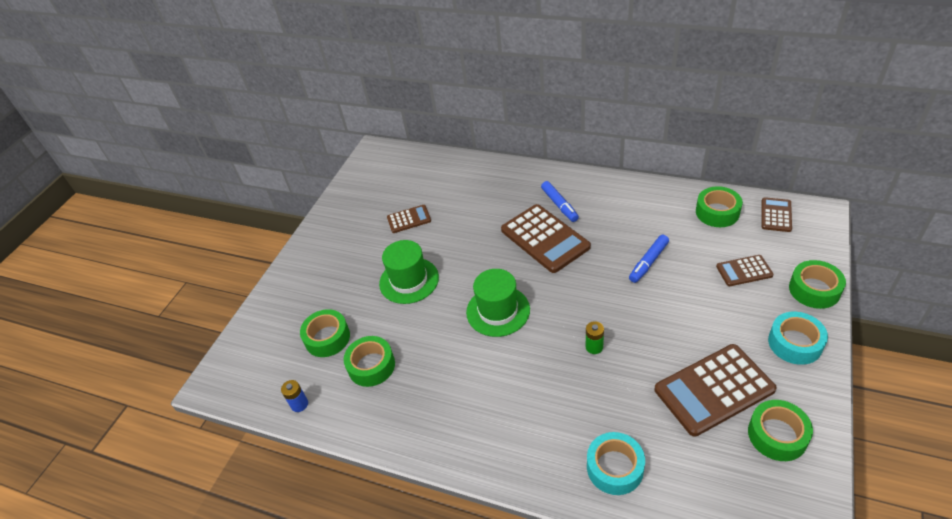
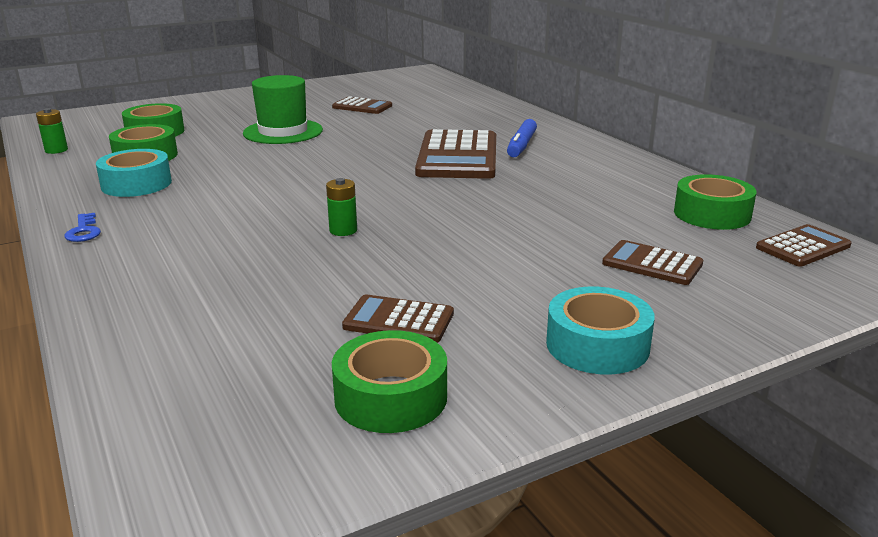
camera: 35 degrees right, 20 degrees down
(299, 404) = (56, 150): blue battery -> green battery
(472, 454) = (84, 231): none -> blue key
(498, 311) = (311, 174): green hat -> none
(615, 468) = (163, 307): turquoise tape -> turquoise tape (136, 184)
(648, 262) = (537, 210): blue marker -> none
(714, 390) = (398, 320): brown calculator -> brown calculator, size x0.53
(814, 290) = (733, 321): green tape -> none

